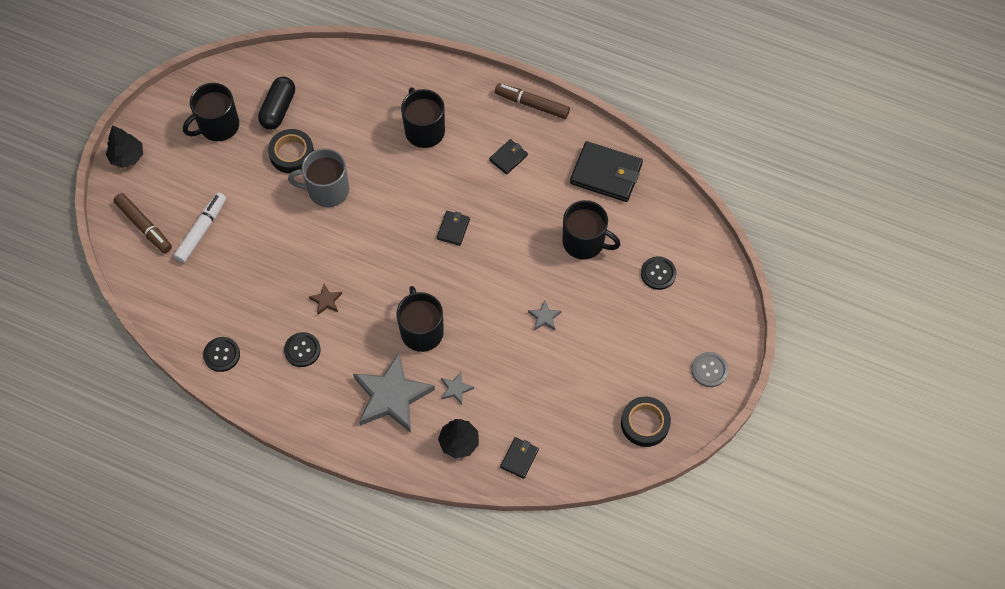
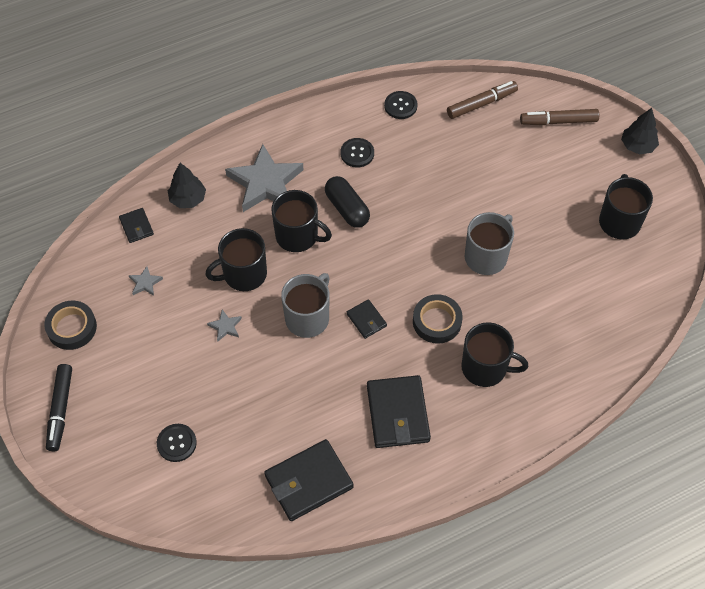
camera: 130 degrees right, 5 degrees down
(201, 230) = (522, 153): white marker -> none
(278, 109) = (602, 273): black capsule -> black capsule (347, 208)
(292, 154) = (545, 255): black tape -> black tape (437, 321)
(326, 301) = (384, 193): brown star -> none
(456, 389) = (229, 225): grey star -> grey star (145, 283)
(486, 268) = (308, 317): none -> grey mug
(508, 158) = (398, 413): black wallet -> black wallet, size x1.95
(532, 104) = (438, 478): brown marker -> brown marker (481, 104)
(584, 242) = (260, 409): black mug -> black mug (243, 274)
(709, 370) = (60, 410): grey button -> black marker

